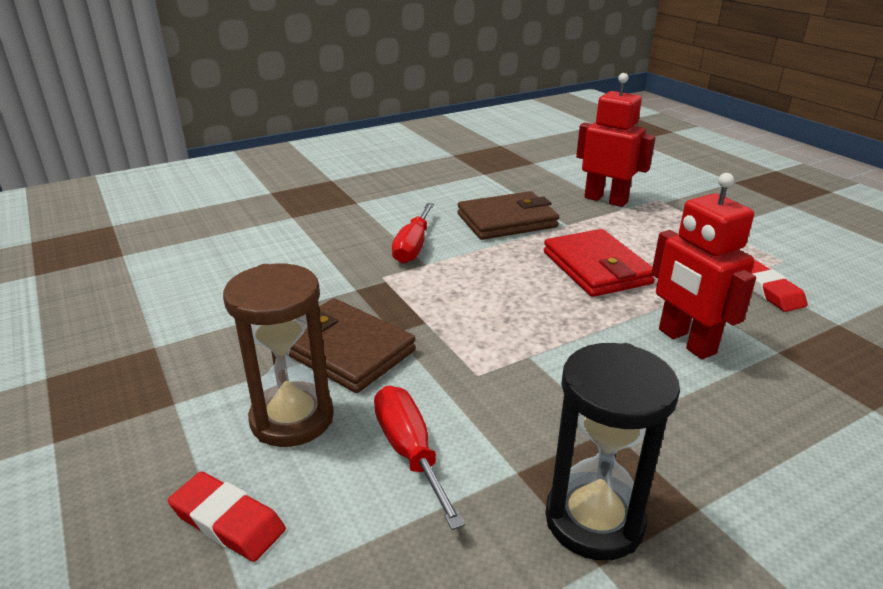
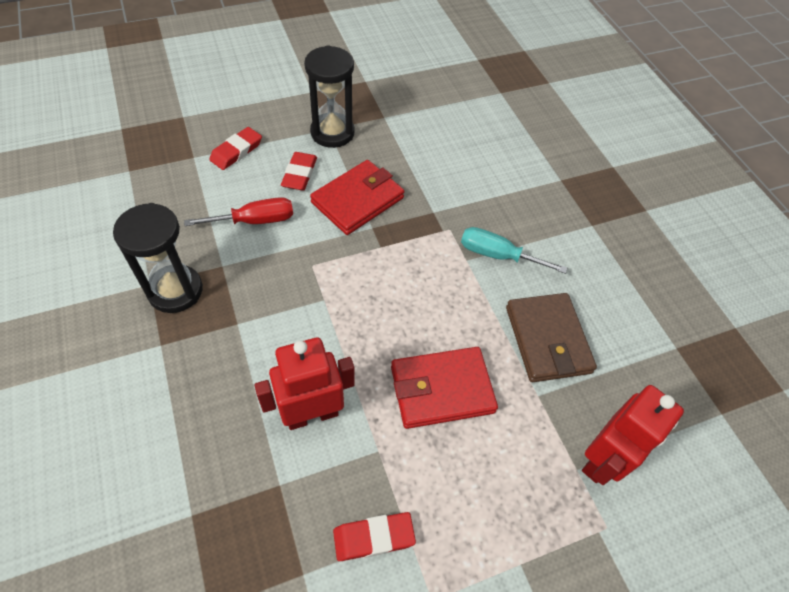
camera: 95 degrees right, 25 degrees up
(186, 396) = (332, 132): none -> black hourglass
(292, 418) = (299, 174): brown hourglass -> red eraser
(345, 350) = (357, 200): brown wallet -> red wallet
(413, 247) = (497, 255): red screwdriver -> turquoise screwdriver

